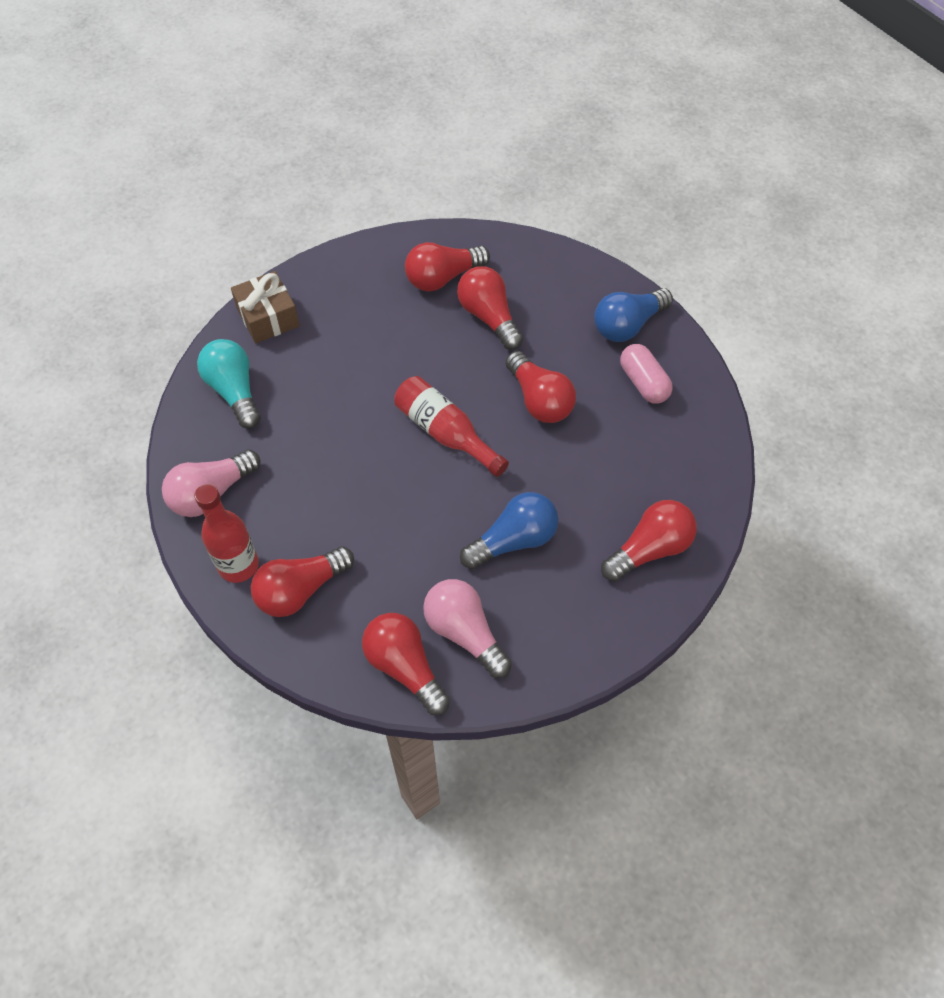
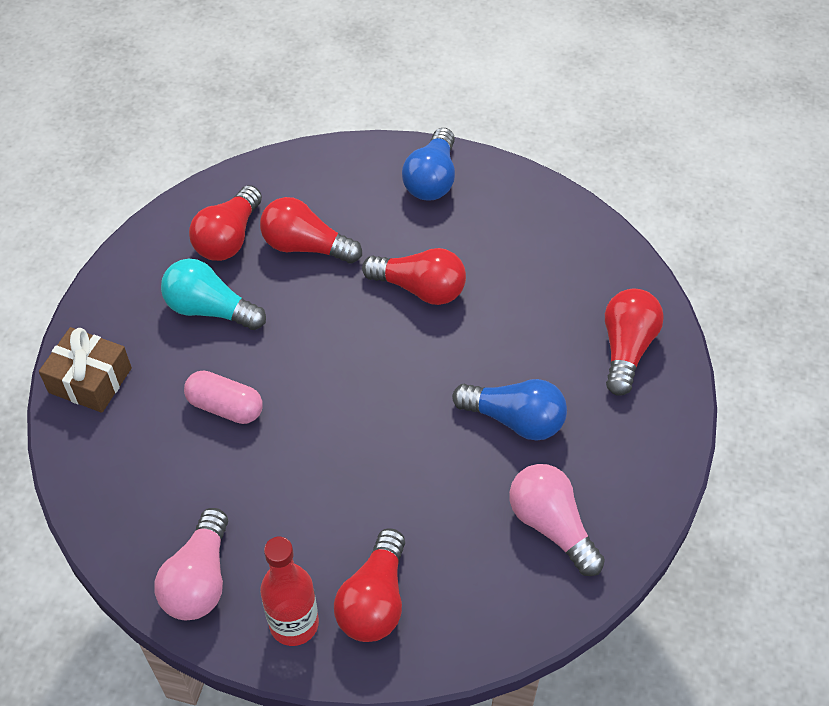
camera: 40 degrees left, 5 degrees down
(234, 391) = (126, 471): turquoise light bulb -> turquoise light bulb (210, 309)
(405, 667) = (531, 593): red light bulb -> none
(446, 433) = (367, 371): red bottle -> none
(464, 632) = (551, 525): pink light bulb -> pink light bulb turned 45 degrees clockwise
(514, 540) = (515, 420): blue light bulb -> blue light bulb turned 90 degrees clockwise
(643, 383) = (491, 219): pink capsule -> pink capsule (225, 407)

